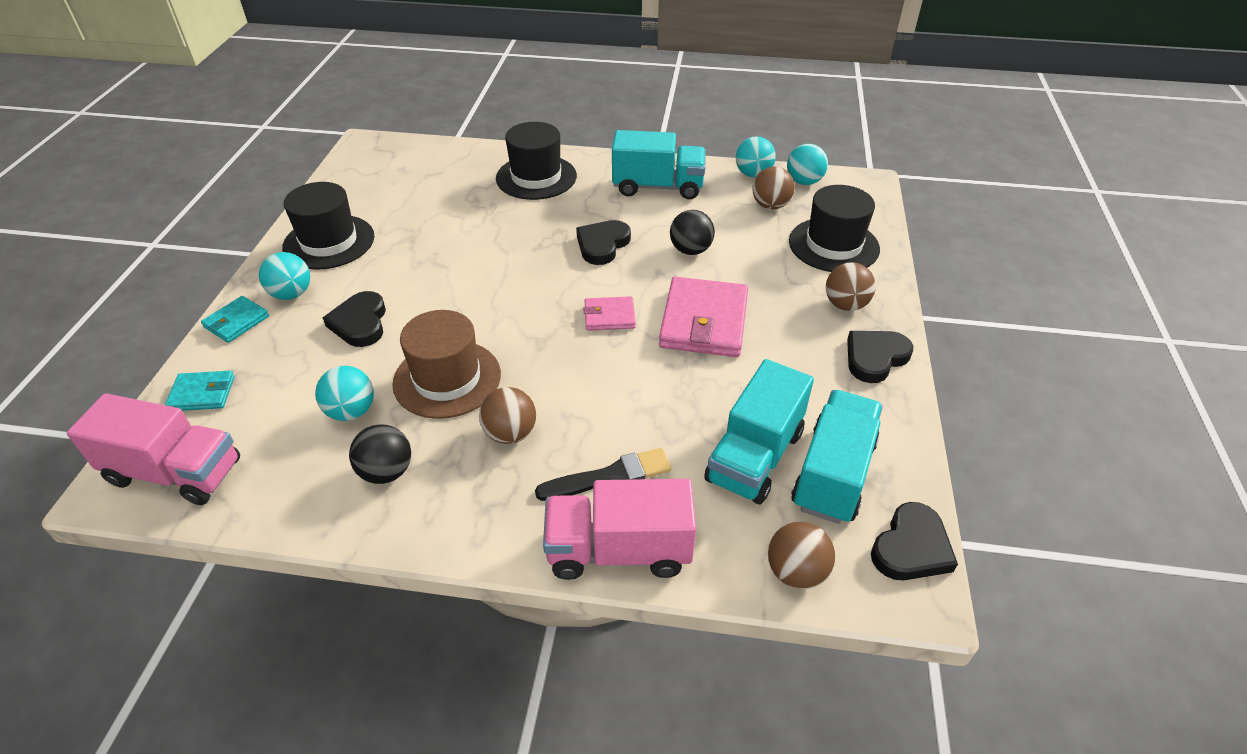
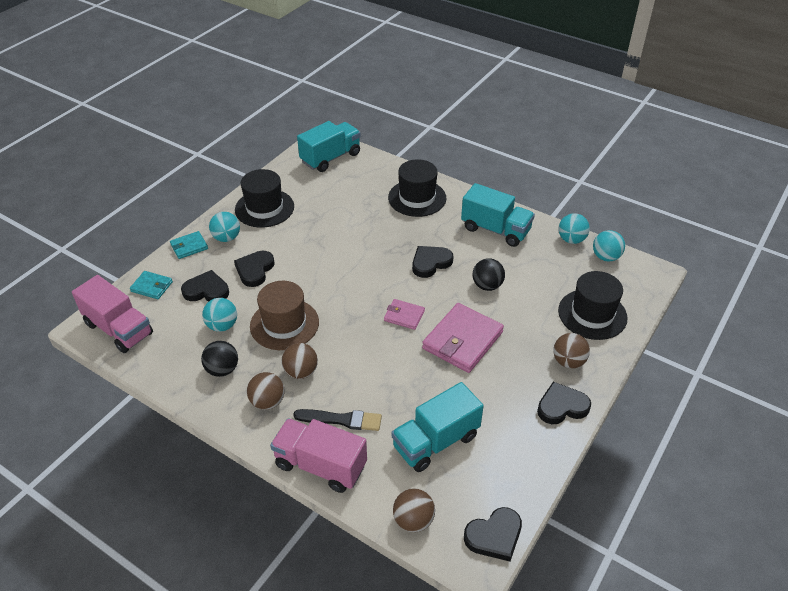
camera: 25 degrees right, 0 degrees up
(298, 371) = (206, 290): none -> black heart
(770, 205) = (567, 269): brown ball -> brown ball (267, 402)
(833, 474) = (477, 472): turquoise truck -> turquoise truck (330, 158)

